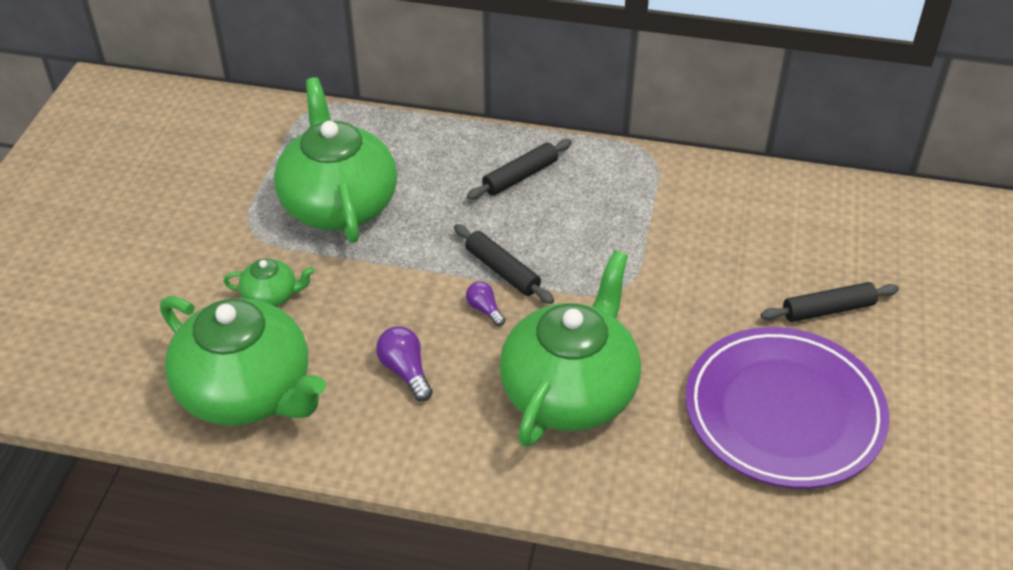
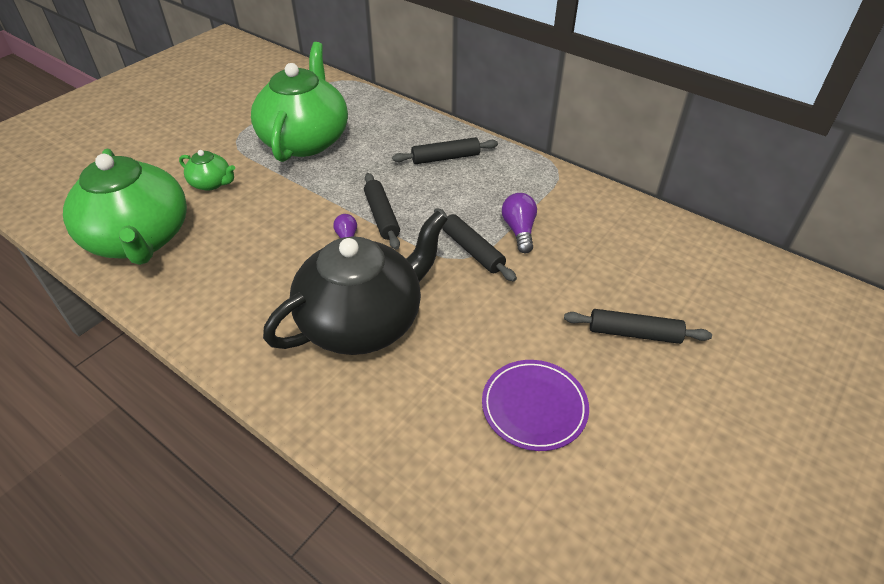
camera: 25 degrees right, 0 degrees up
(405, 371) = (255, 263): purple light bulb -> purple light bulb (519, 230)
(570, 392) = (363, 321): green teapot -> black teapot
(625, 277) = (472, 250): none -> black rolling pin
(784, 412) = (534, 407): purple plate -> purple plate, size x0.53

